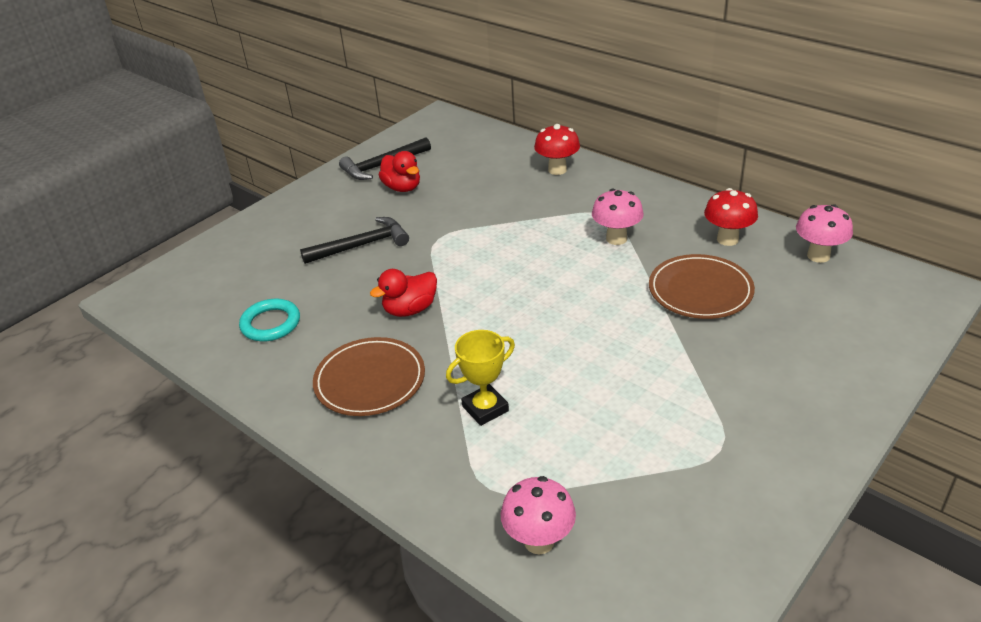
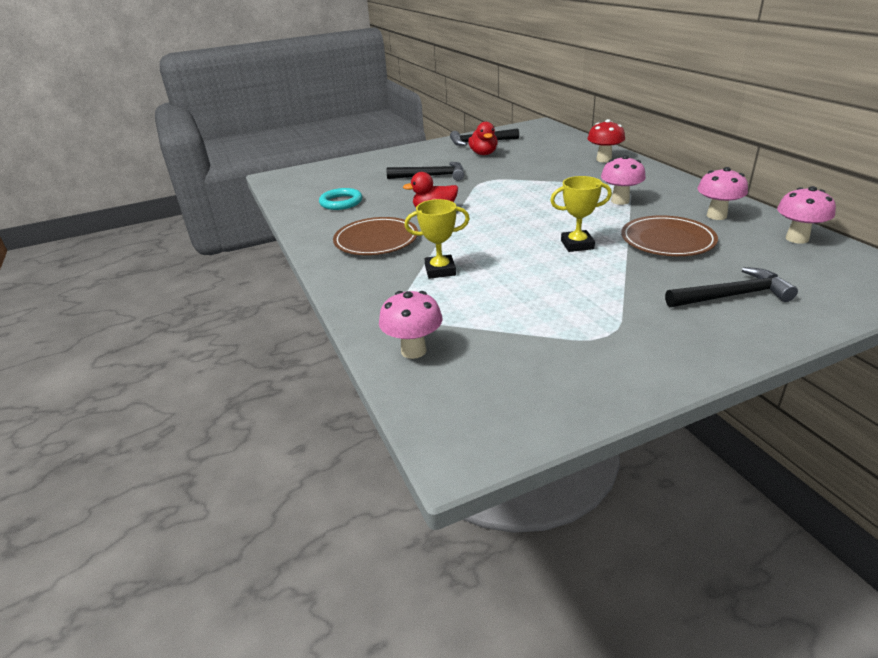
camera: 25 degrees right, 5 degrees down
(612, 323) = (577, 245): none -> yellow trophy
(727, 239) = (716, 216): red mushroom -> pink mushroom
(803, 356) = (732, 296): none -> black hammer

